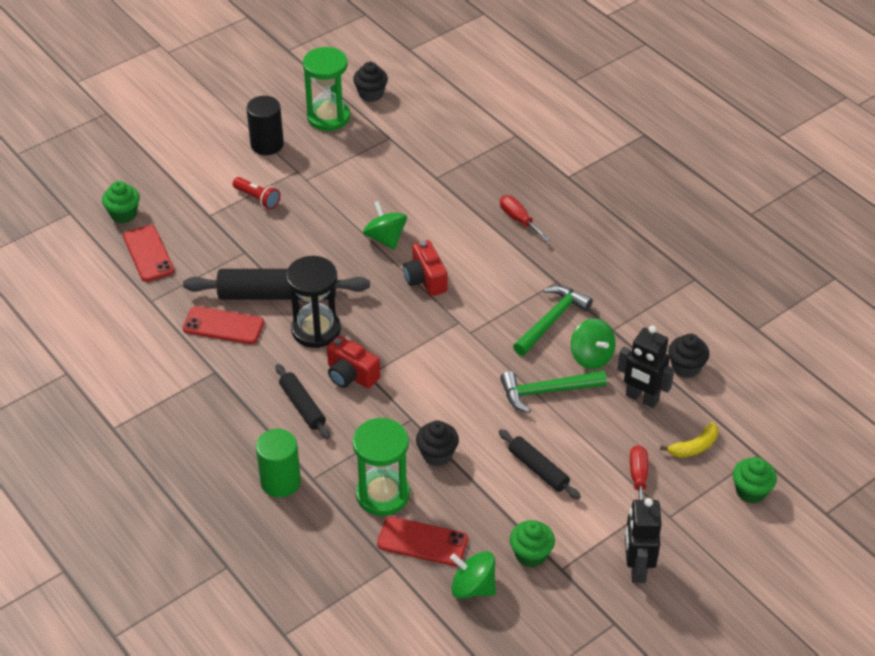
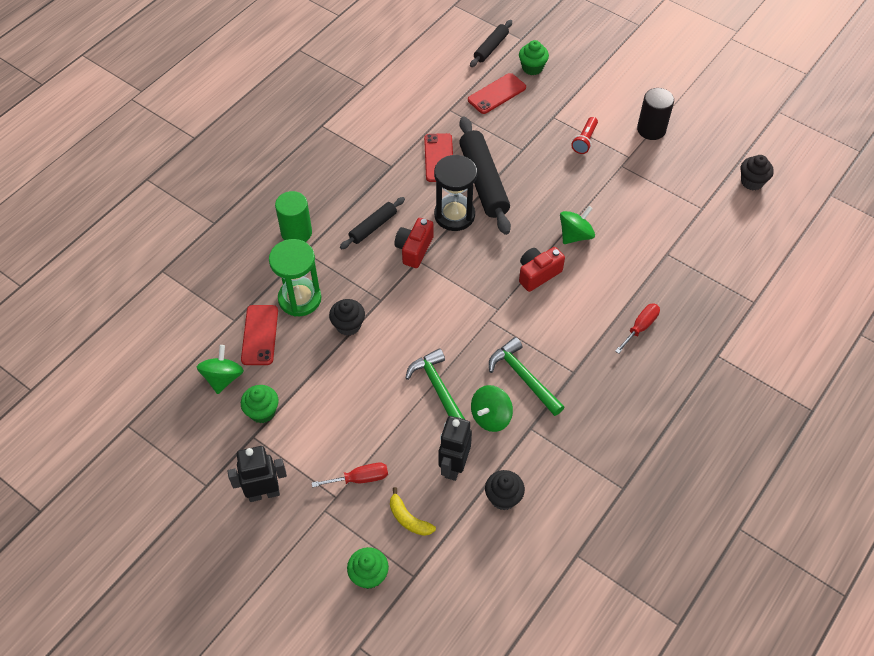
camera: 75 degrees right, 10 degrees up
(328, 117) = (706, 160): green hourglass -> none
(538, 469) = (351, 400): black rolling pin -> black rolling pin (491, 48)
(551, 321) = (523, 377): green hammer -> green hammer turned 150 degrees counterclockwise

